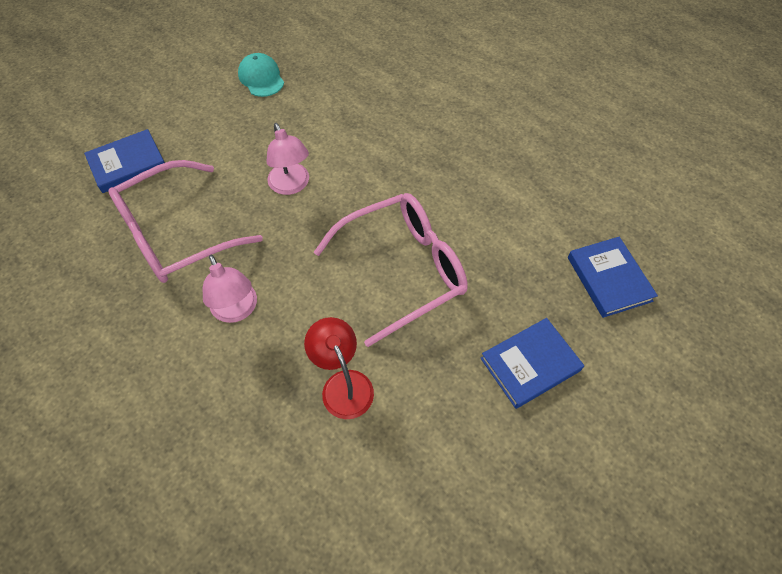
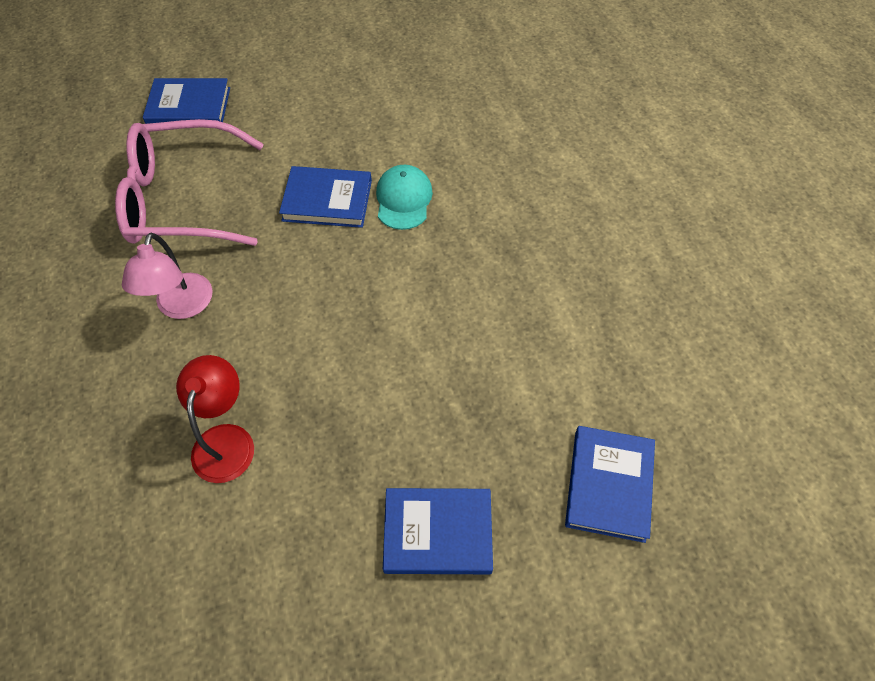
camera: 30 degrees right, 0 degrees up
(261, 78) = (380, 69): turquoise cap -> turquoise cap (403, 199)
(291, 186) = (327, 200): pink lamp -> blue book
(403, 269) = (377, 349): pink glasses -> none

